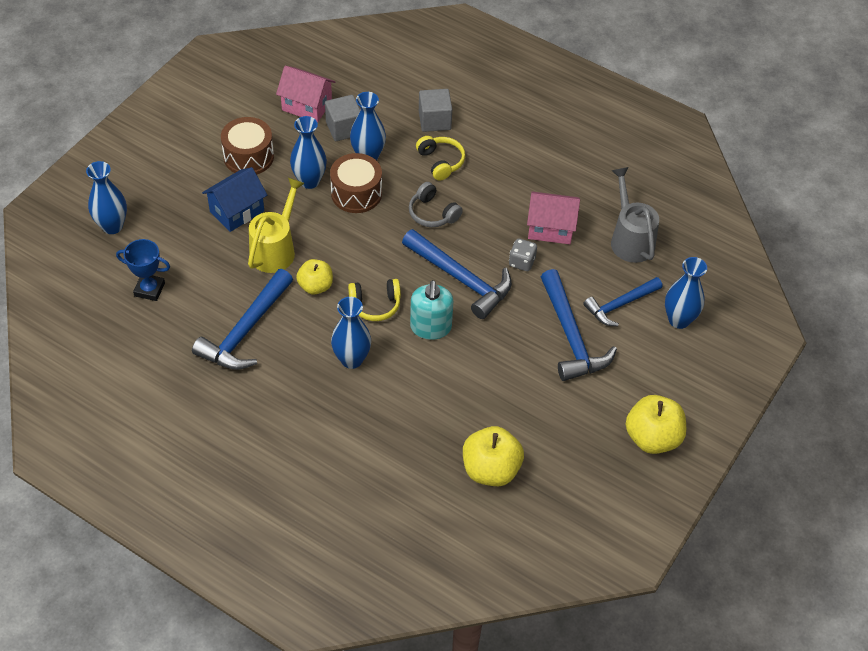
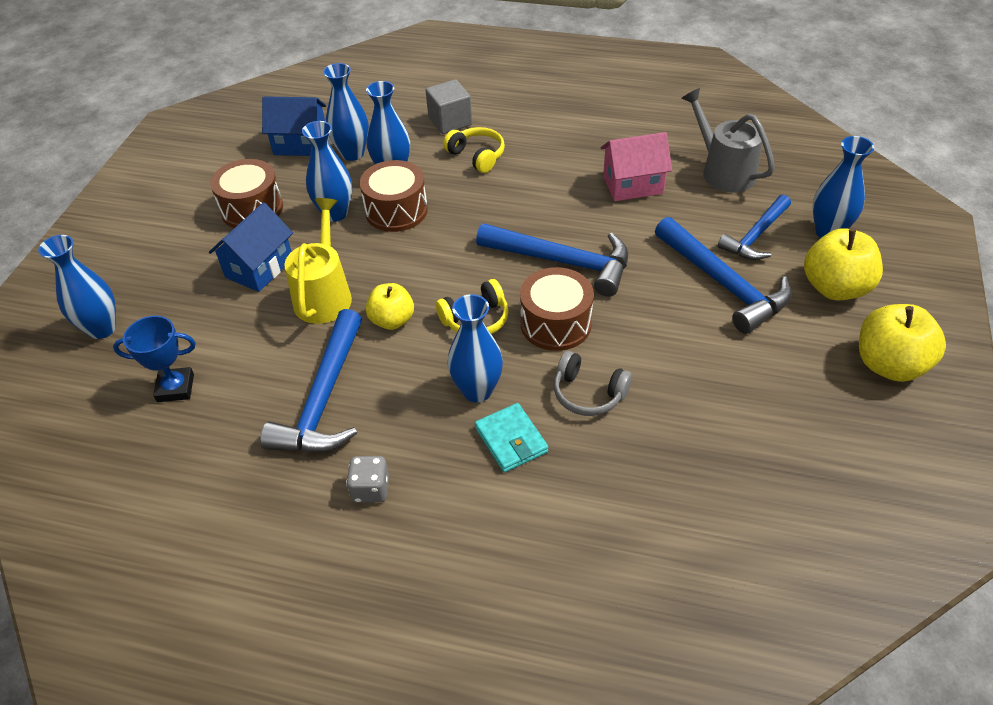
camera: 15 degrees left, 5 degrees down
(307, 106) = (300, 144): pink house -> blue house
(344, 128) = (352, 153): grey cube -> blue vase
(358, 402) = (511, 440): none -> turquoise wallet
(430, 327) = (555, 324): turquoise soap dispenser -> brown drum
(432, 213) = (494, 206): grey headphones -> grey headphones (588, 393)
(490, 470) = (725, 468): yellow apple -> yellow apple (835, 288)
(522, 262) = (621, 225): grey dice -> grey dice (370, 489)

